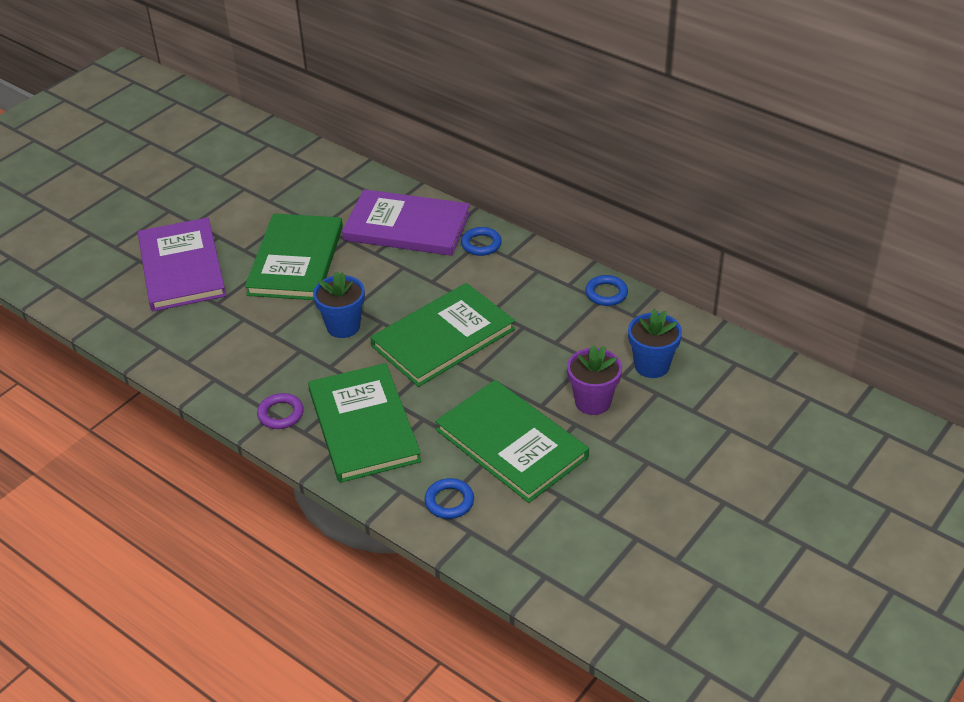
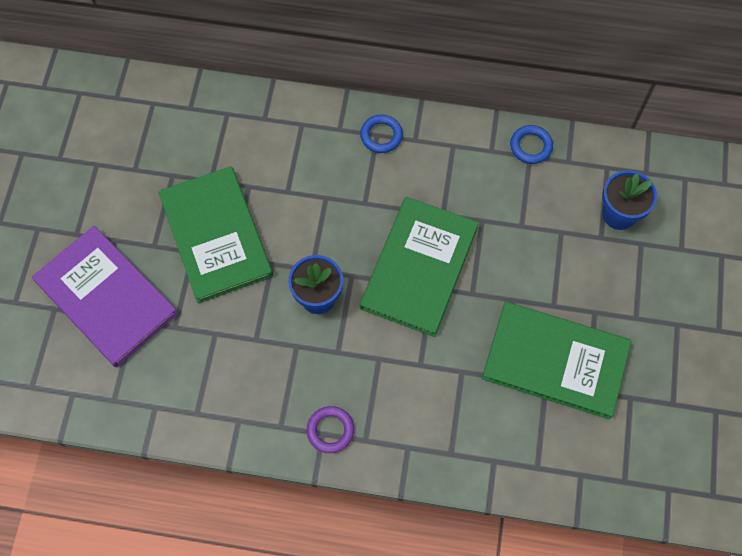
camera: 30 degrees left, 25 degrees up
(364, 425) = (415, 405): green book -> none
(407, 226) = (296, 144): purple book -> none
(449, 501) = (543, 452): blue ring -> none
(592, 402) = (594, 280): purple flower pot -> none

